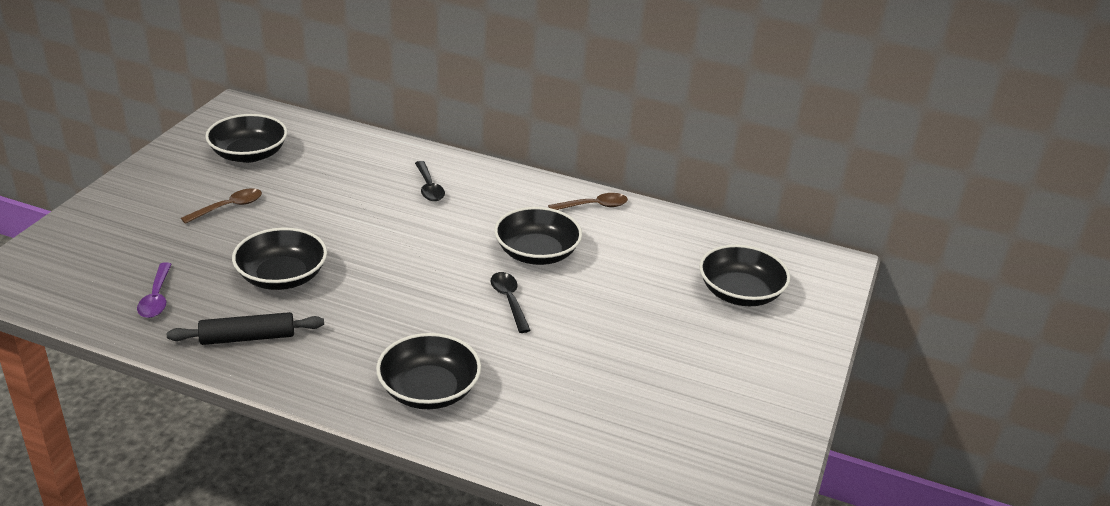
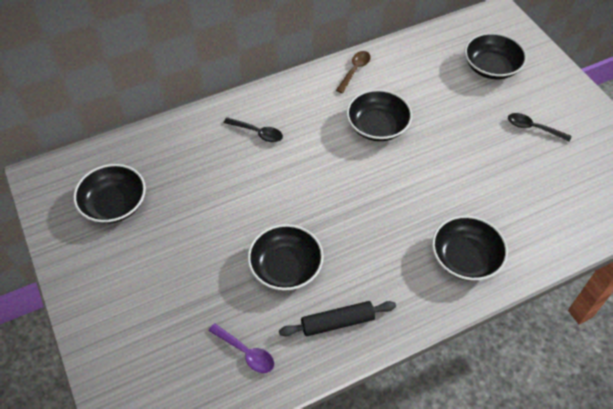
camera: 45 degrees left, 20 degrees up
(228, 207) = (172, 253): brown spoon -> none
(247, 338) = (337, 322): black rolling pin -> black rolling pin turned 45 degrees clockwise
(509, 301) = (412, 169): black spoon -> black spoon (533, 128)

